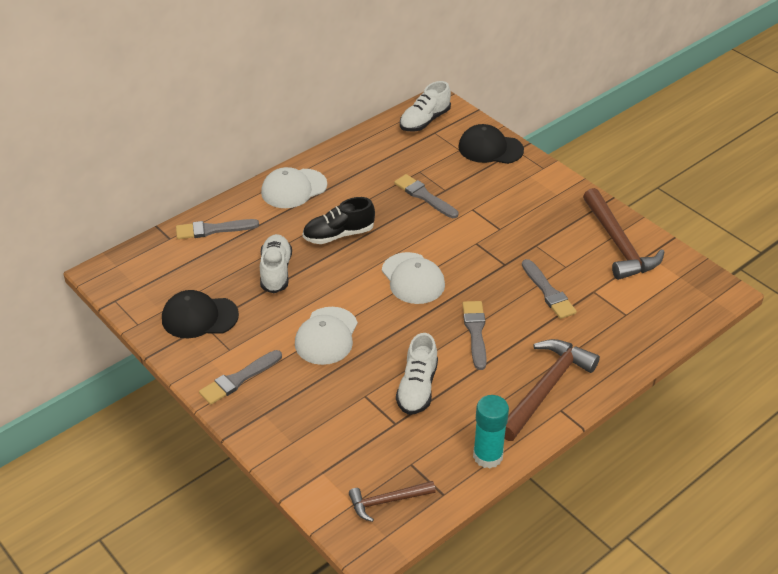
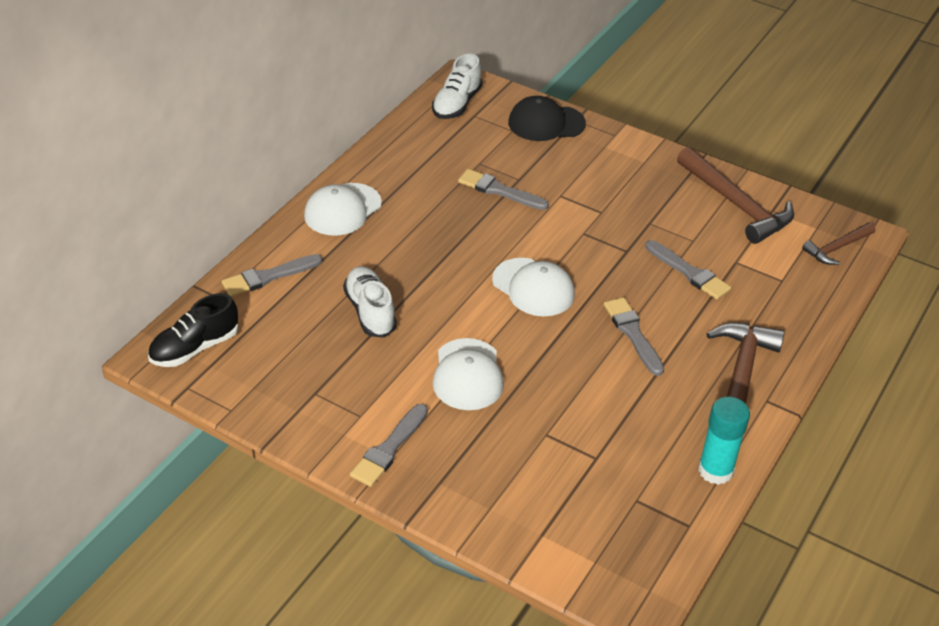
camera: 20 degrees left, 0 degrees up
(199, 317) = (304, 385): black cap -> none
(338, 235) = (423, 254): black shoe -> black shoe (194, 348)
(387, 501) = (631, 549): brown hammer -> brown hammer (837, 248)
(417, 388) = (600, 412): white shoe -> none

